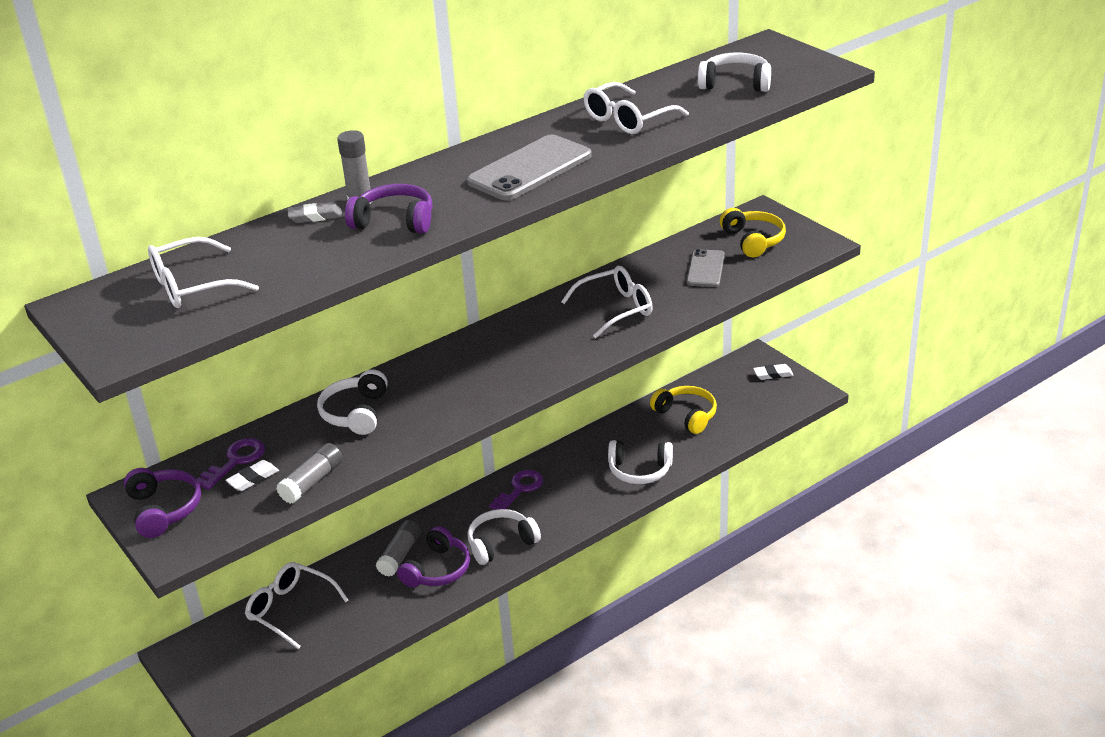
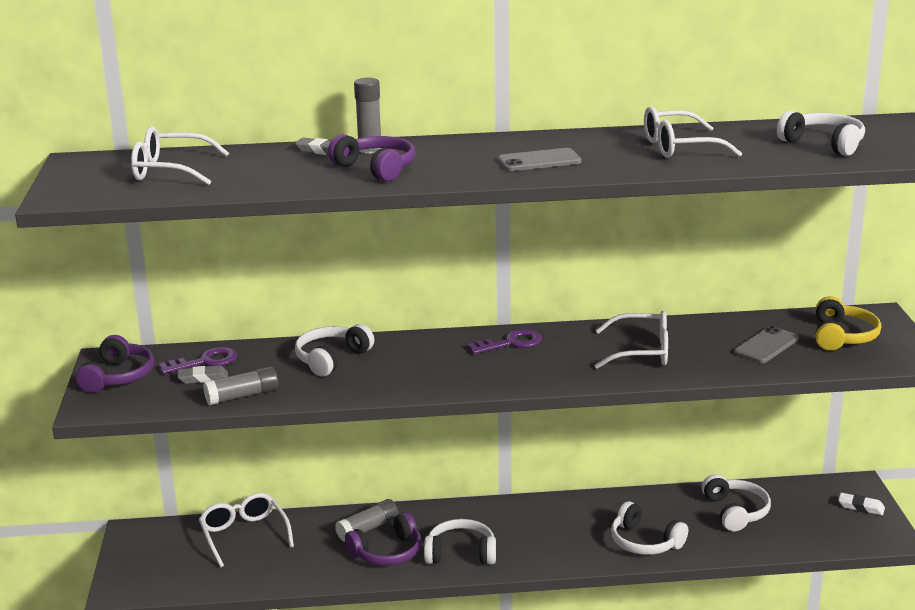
camera: 30 degrees right, 10 degrees down
(253, 478) = (203, 378): white eraser -> grey eraser
(519, 489) = (519, 516): purple key -> purple key (510, 343)
(530, 169) = (539, 161): grey phone -> grey phone, size x0.61
(686, 415) = (735, 512): yellow headphones -> white headphones

